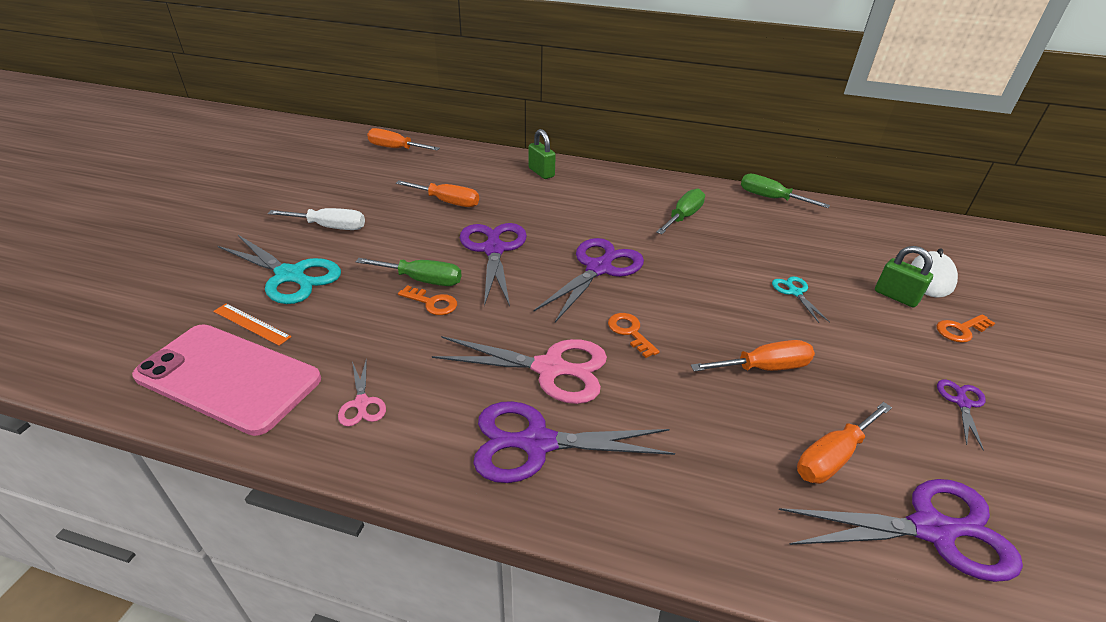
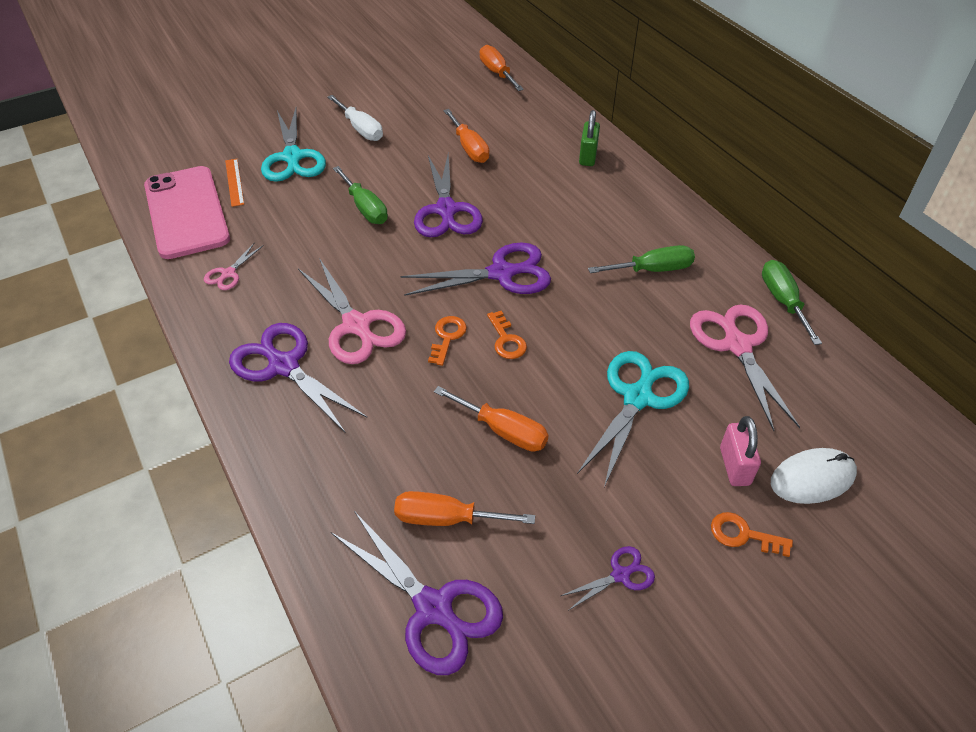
camera: 45 degrees right, 10 degrees up
(432, 303) = (349, 230): orange key -> orange key (506, 340)
(494, 249) = (446, 210): purple scissors -> purple scissors turned 135 degrees clockwise
(789, 232) = (737, 345): none -> pink scissors
(795, 292) = (638, 397): turquoise scissors -> turquoise scissors, size x2.04
(896, 296) = (734, 466): green padlock -> pink padlock

